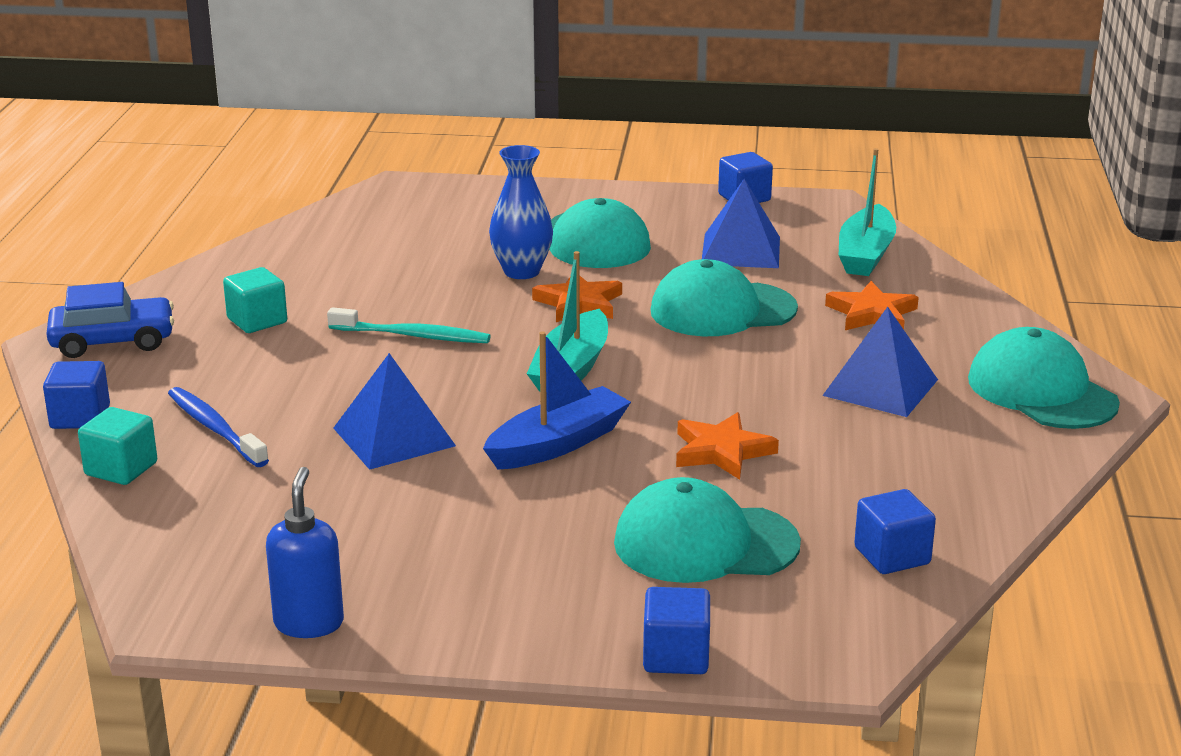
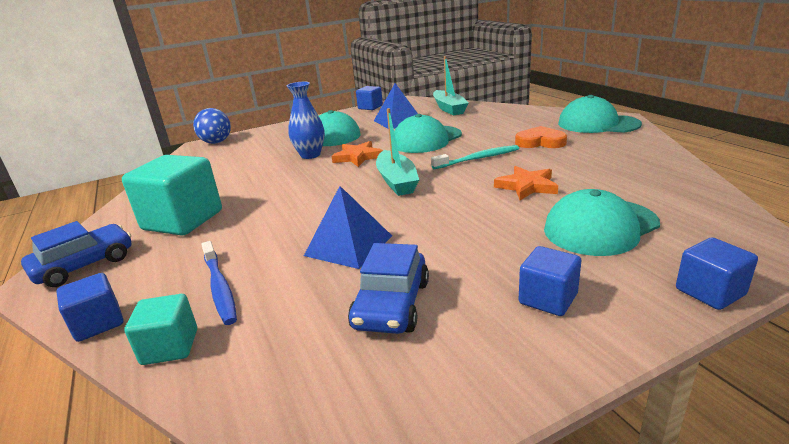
camera: 30 degrees left, 0 degrees up
(215, 428) = (220, 288): blue toothbrush -> blue toothbrush turned 135 degrees counterclockwise
(257, 321) = (183, 220): turquoise cube -> turquoise cube, size x1.88
(309, 623) = (469, 397): blue soap dispenser -> none
(351, 521) = (391, 304): none -> blue car
(413, 336) = (290, 196): turquoise toothbrush -> turquoise toothbrush (478, 159)
(426, 189) = (216, 142): none -> blue ball
(558, 444) = (445, 213): blue boat -> none
(871, 314) = (487, 123): orange star -> none
(880, 387) = (540, 142): blue pyramid -> orange heart
(892, 556) = (683, 196): blue cube -> blue cube (548, 299)

